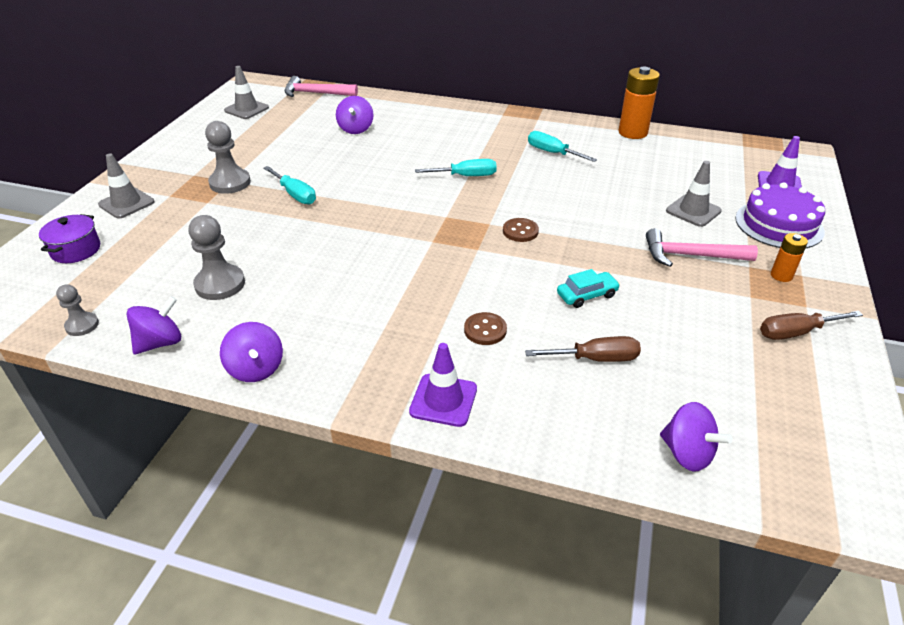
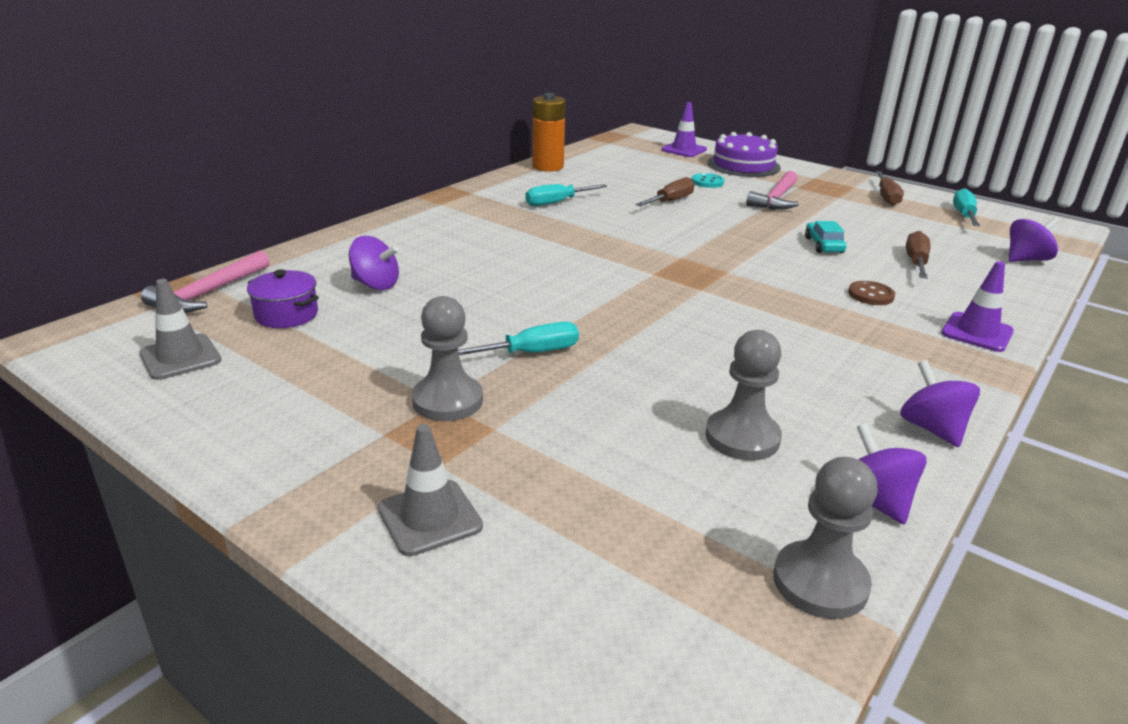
camera: 70 degrees left, 10 degrees down
(76, 250) = (570, 590): purple pot -> purple pot (286, 315)
(82, 325) = (820, 582): grey pawn -> grey pawn, size x1.70
(256, 369) = (931, 429): purple spinning top -> purple spinning top turned 105 degrees counterclockwise
(466, 176) = (571, 248): turquoise screwdriver -> turquoise screwdriver (964, 215)
(520, 231) = (704, 247): brown button -> none
(614, 200) = (670, 201): none -> brown screwdriver
(693, 211) = (707, 182): grey traffic cone -> turquoise button
(781, 275) = (814, 182): orange battery -> none

